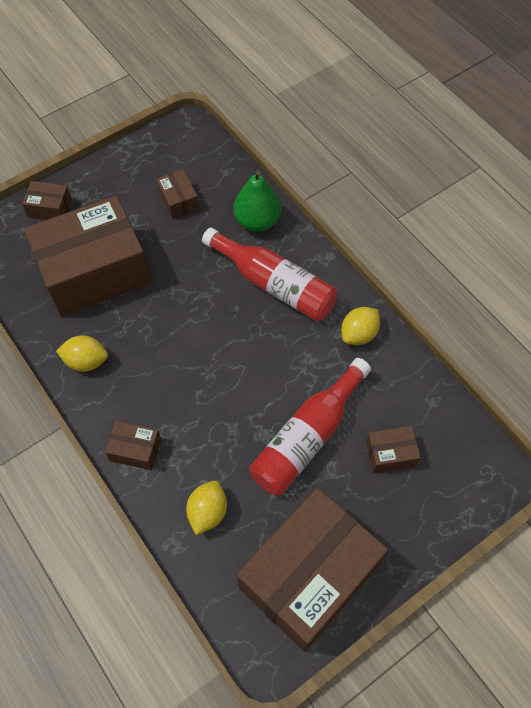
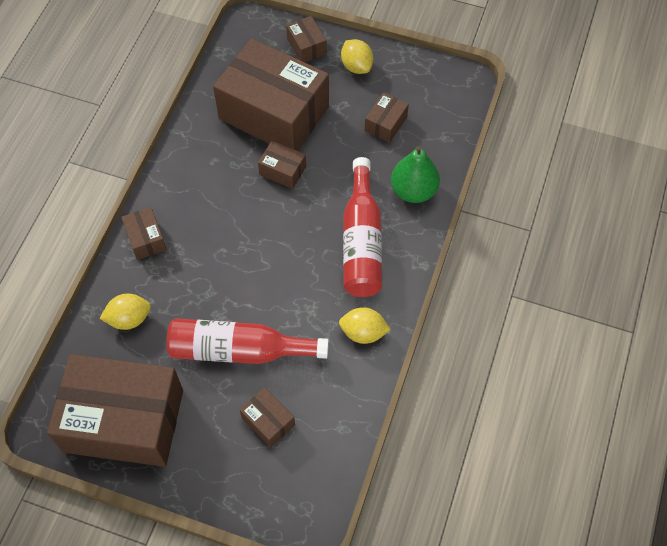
camera: 55 degrees right, 0 degrees up
(86, 361) = (194, 159): yellow lemon -> yellow lemon (356, 66)
(158, 300) = (282, 170): none -> brown box

